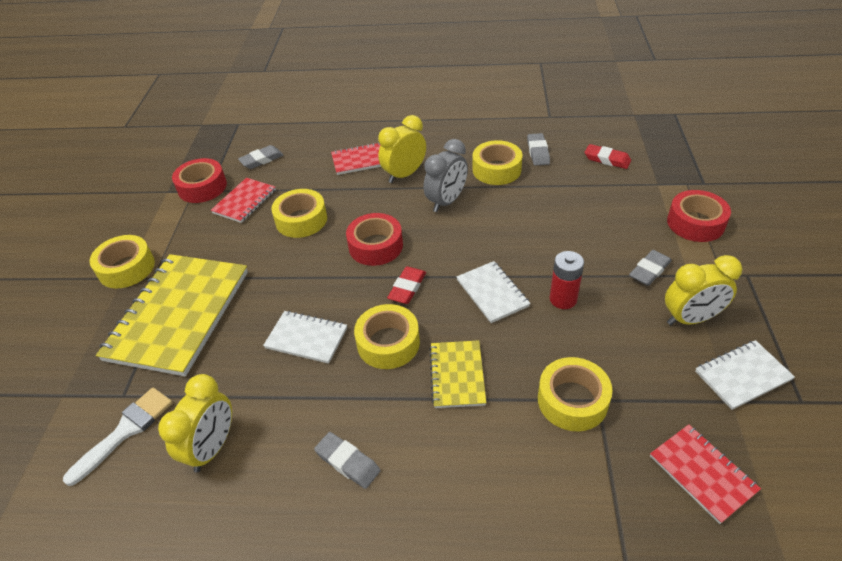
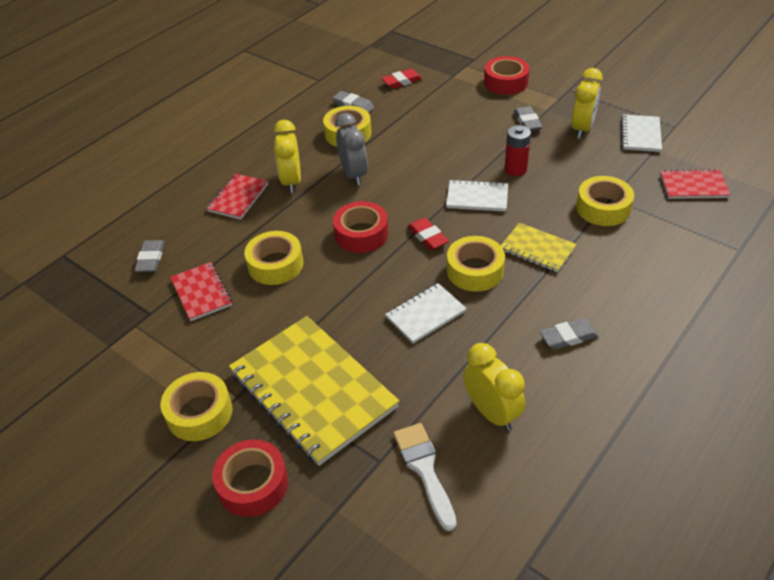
camera: 55 degrees left, 0 degrees up
(202, 187) = (138, 316): red tape -> red tape (253, 484)

